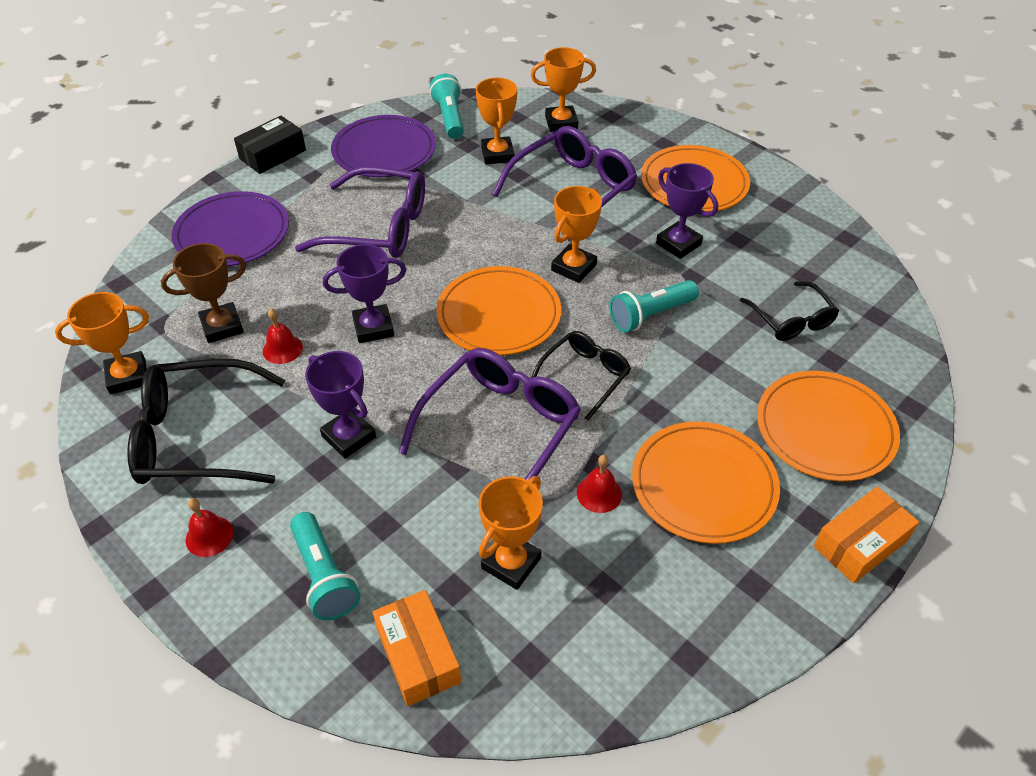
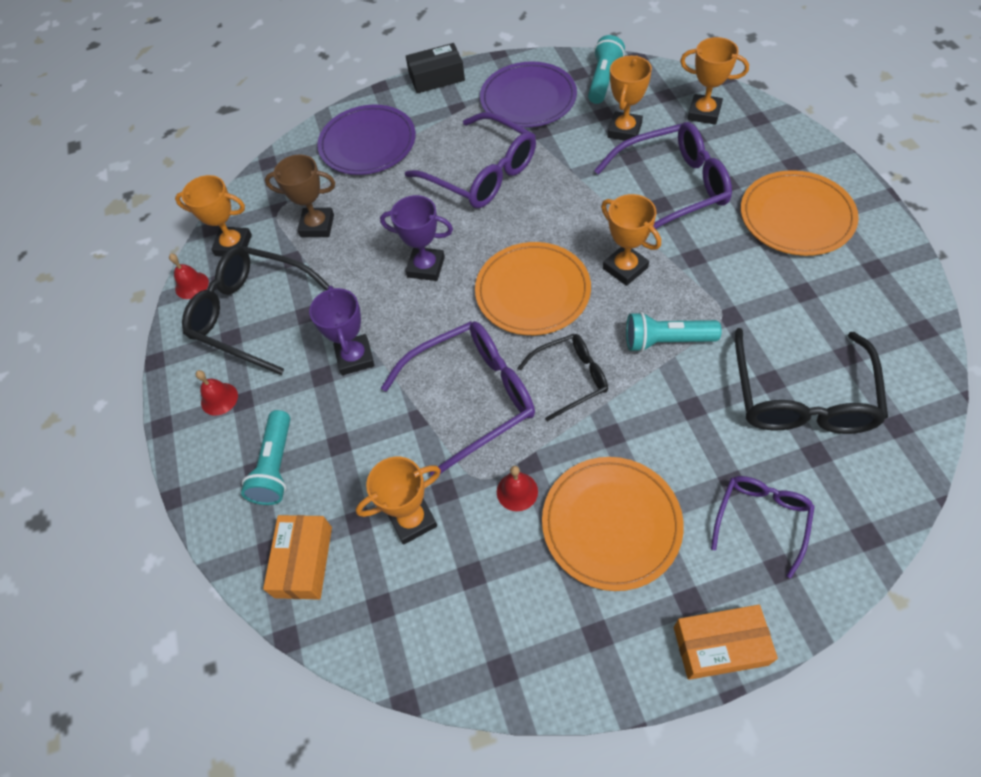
camera: 35 degrees right, 10 degrees up
(282, 349) = (349, 261): red bell -> red bell (191, 285)
(574, 267) = (625, 268): orange trophy -> orange trophy turned 75 degrees clockwise
(678, 244) = (739, 277): purple trophy -> none
(791, 320) = (802, 396): black glasses -> black glasses, size x1.70
(825, 429) = (761, 520): orange plate -> purple glasses

